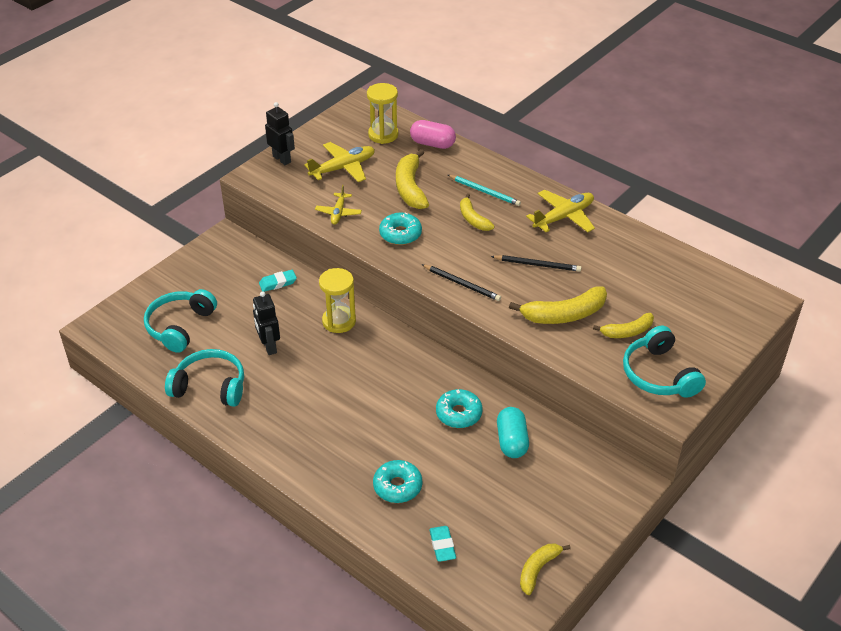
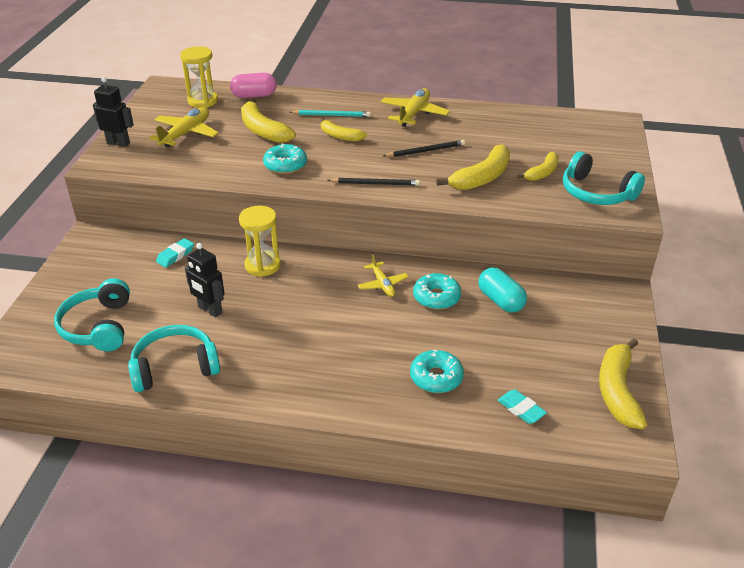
camera: 30 degrees left, 5 degrees down
(338, 213) = (212, 167): yellow plane -> yellow plane (382, 284)
(538, 569) = (617, 391): yellow banana -> yellow banana, size x1.60

